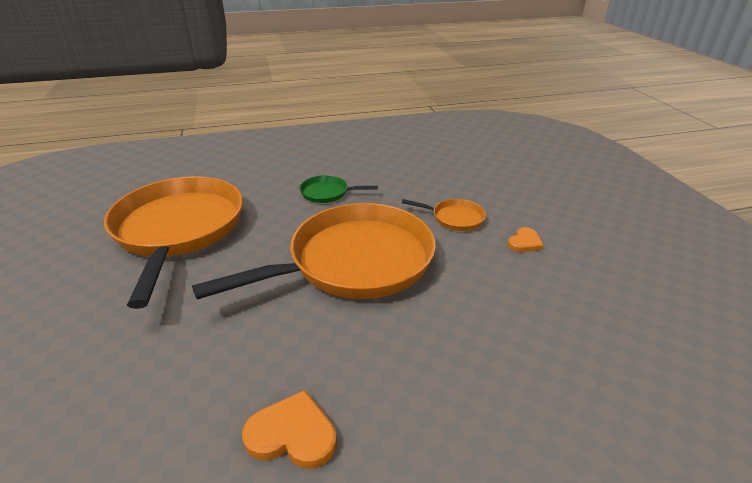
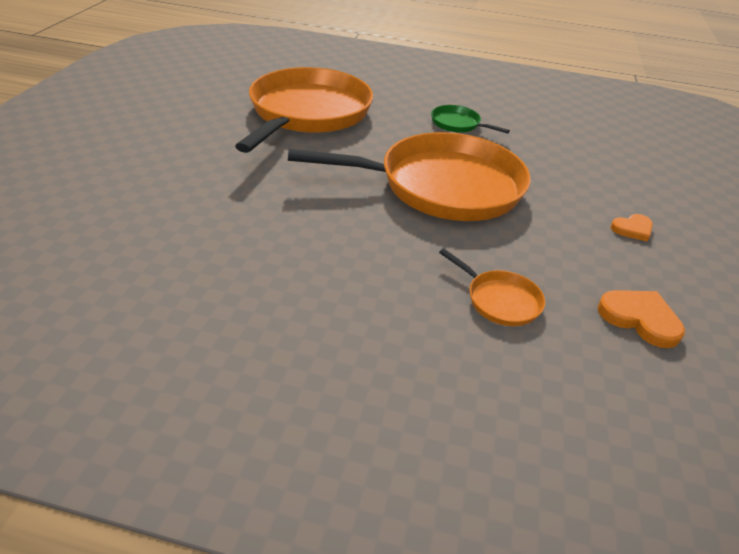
camera: 25 degrees right, 5 degrees up
(292, 434) = (309, 280): orange heart -> orange heart (640, 319)
(455, 218) = (573, 184): orange pan -> orange pan (500, 300)

